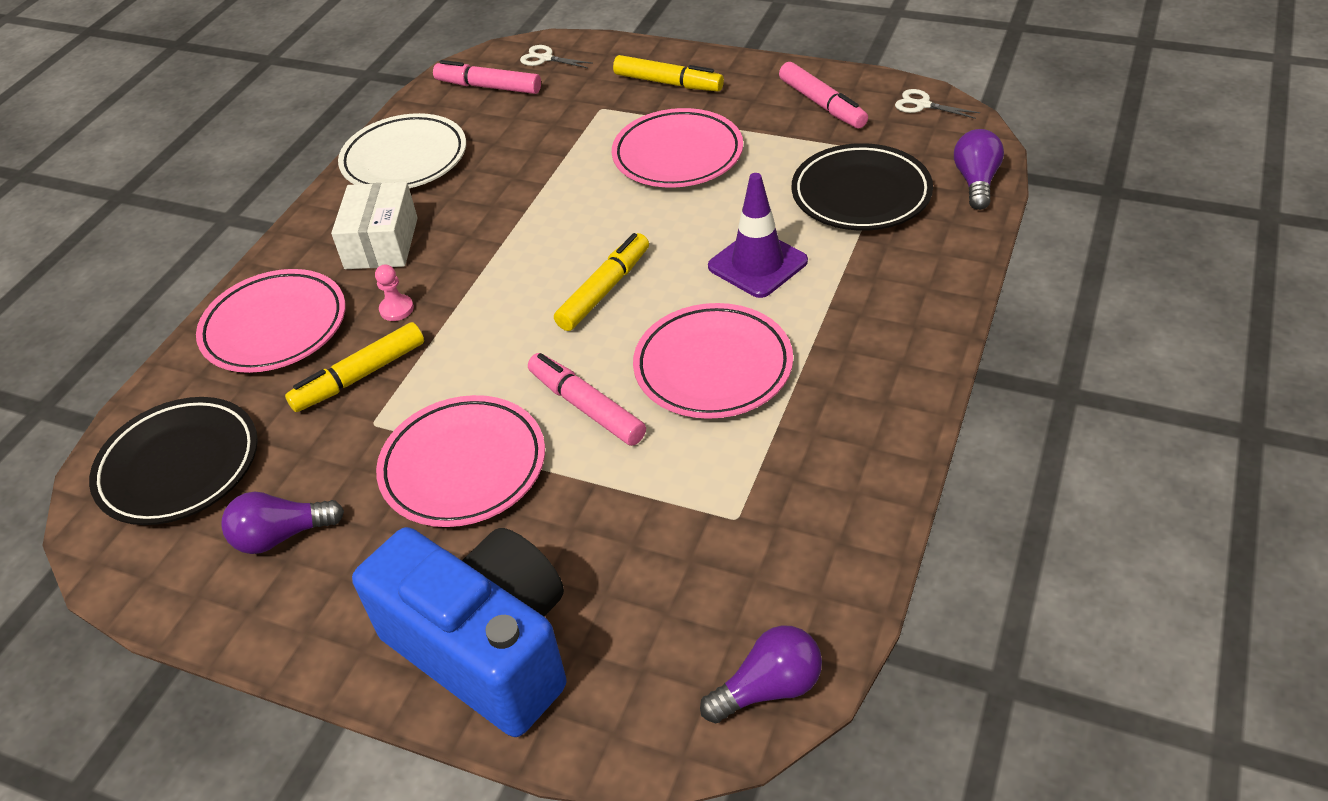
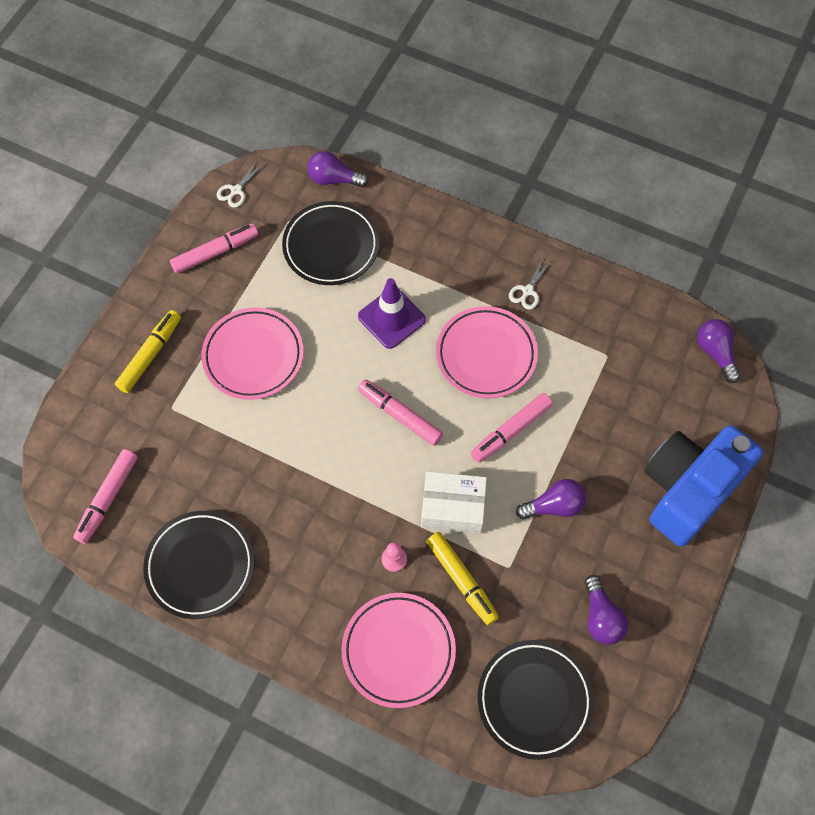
camera: 90 degrees left, 20 degrees up
(381, 243) = (312, 577): white box -> white box (452, 508)
(404, 159) = (200, 566): white plate -> black plate
(463, 467) = (554, 506): pink plate -> purple light bulb
(545, 58) = (77, 450): white scissors -> white scissors (528, 291)
(604, 290) = (400, 415): yellow marker -> pink marker

